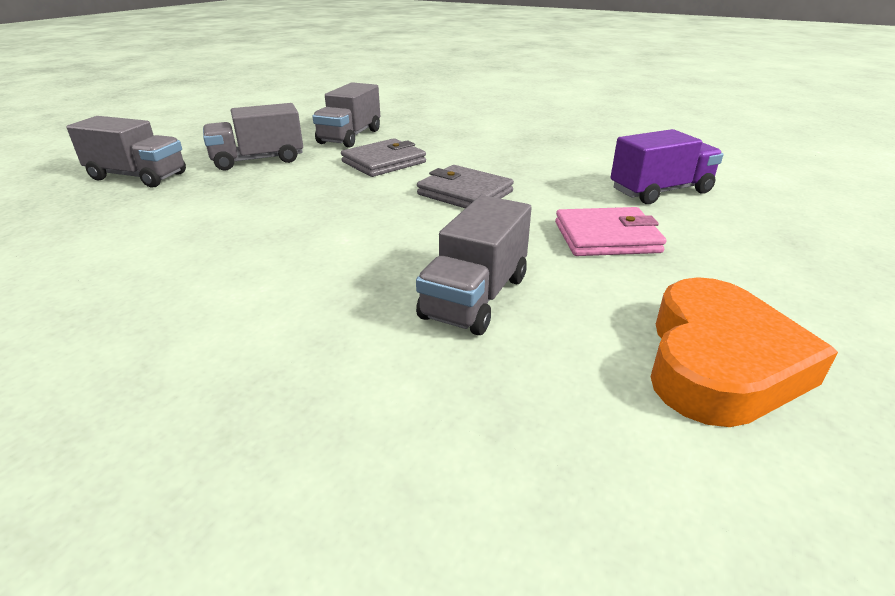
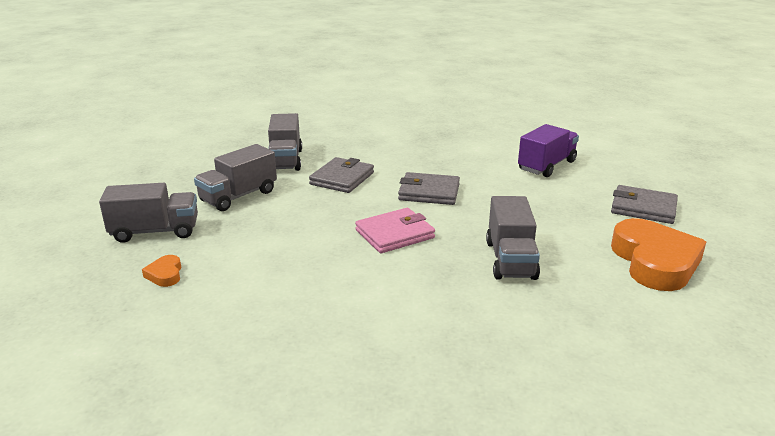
camera: 25 degrees left, 5 degrees down
(81, 217) = (165, 274): none -> orange heart
(606, 237) = (544, 205): pink wallet -> pink wallet (394, 234)
(770, 274) = (643, 208): none -> grey wallet

